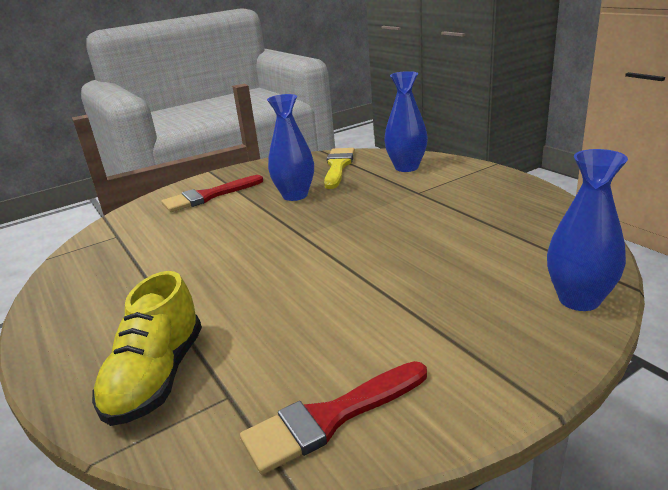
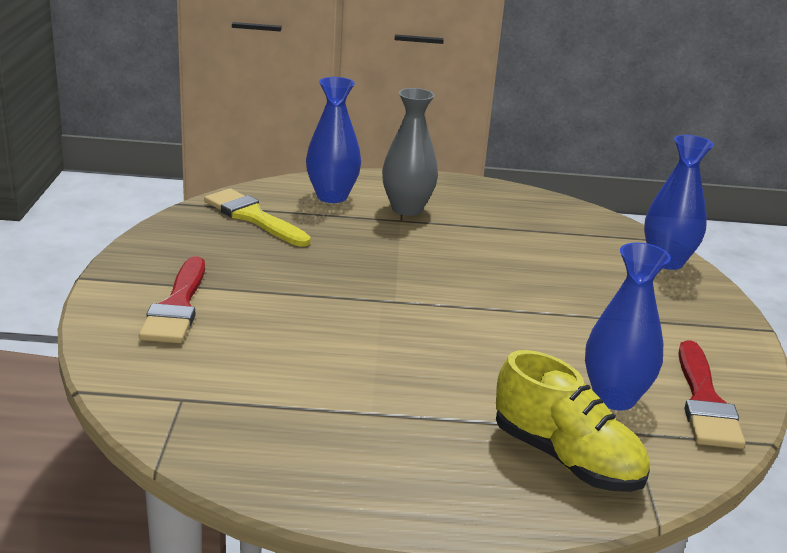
camera: 60 degrees left, 0 degrees up
(295, 195) = (286, 266): blue vase -> blue vase (614, 398)
(437, 187) = (407, 209): none -> grey vase

